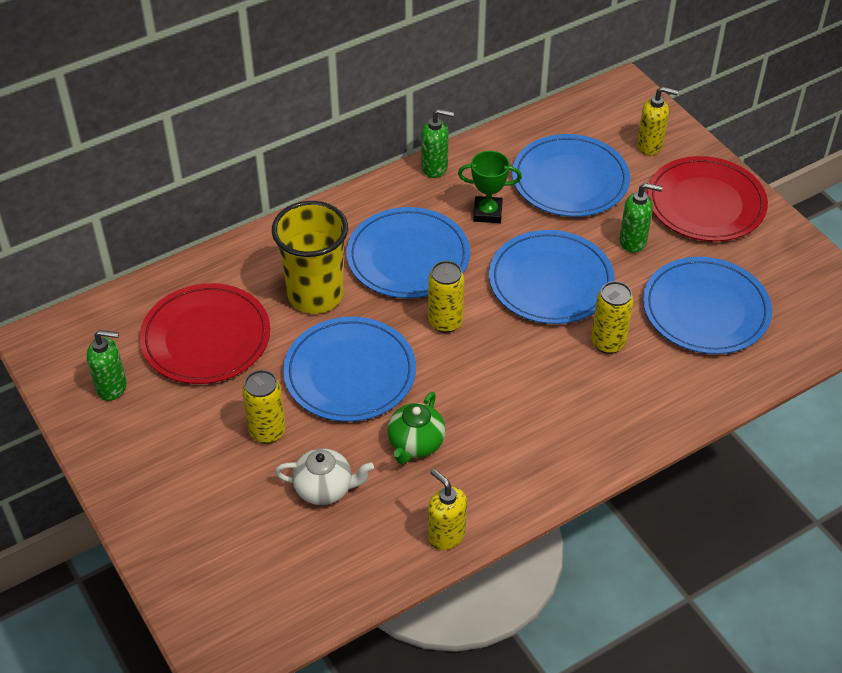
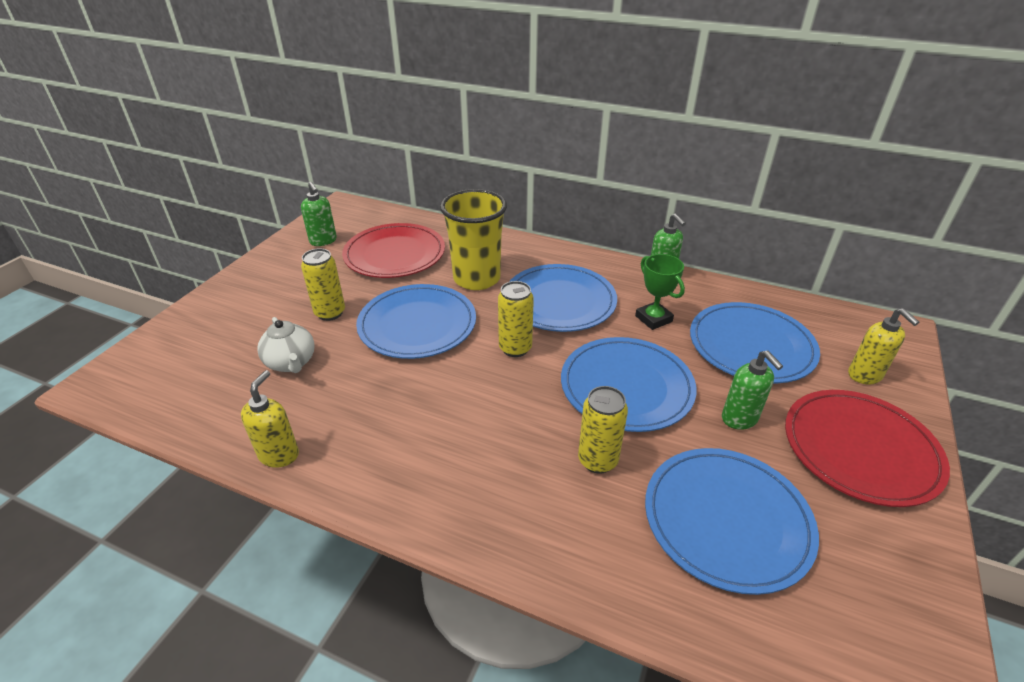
camera: 55 degrees right, 10 degrees down
(415, 444) = (371, 390): green teapot -> none

